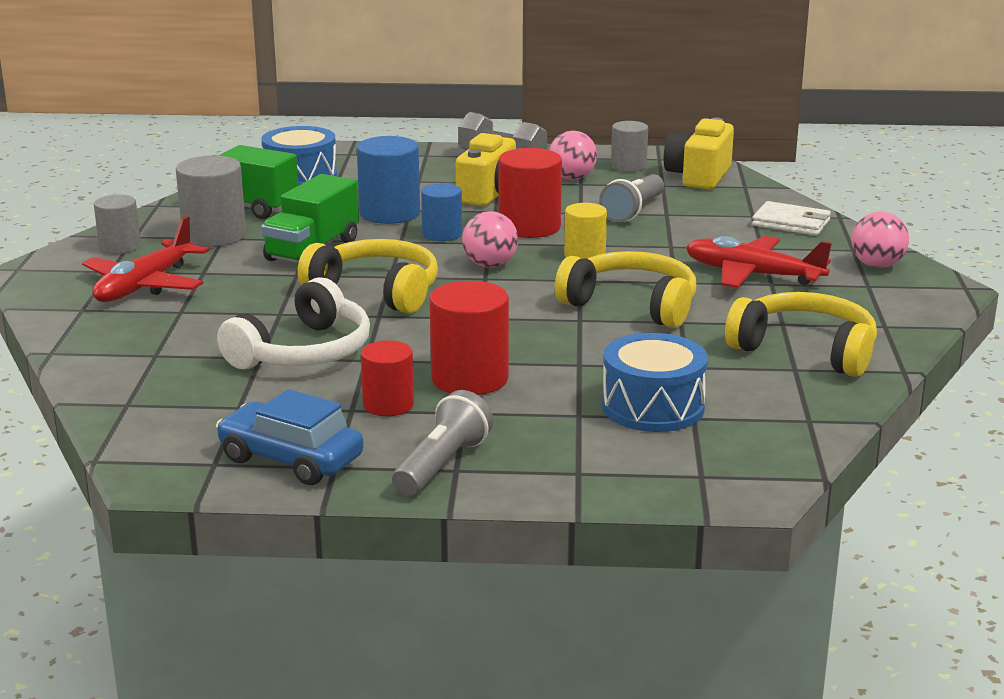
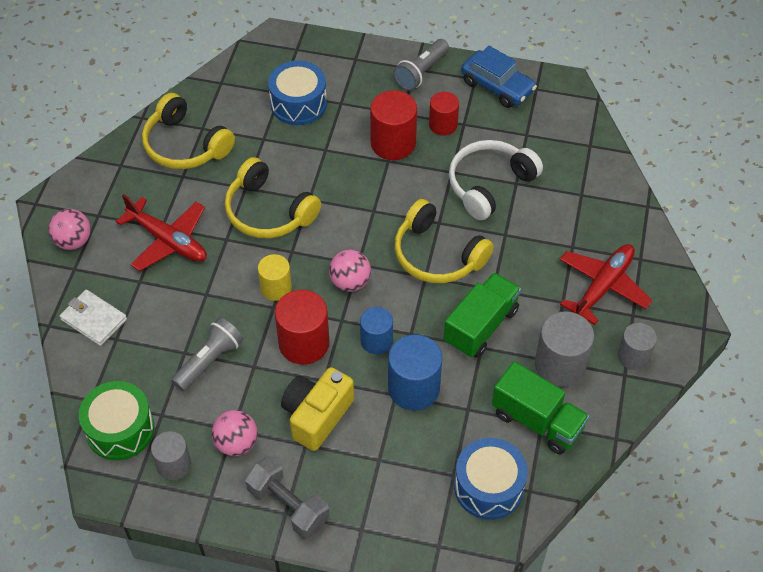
camera: 170 degrees left, 30 degrees up
(698, 176) = (120, 429): yellow camera -> green drum

